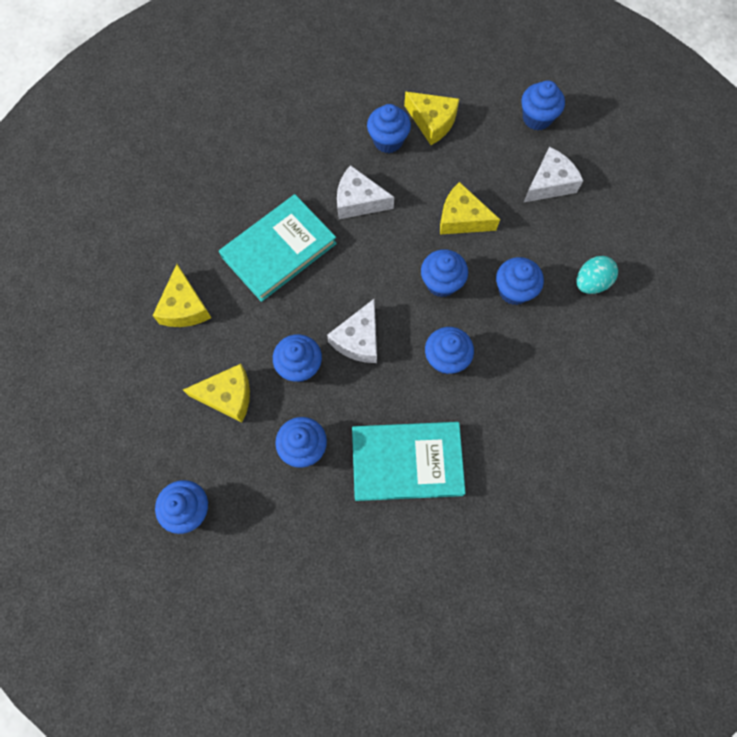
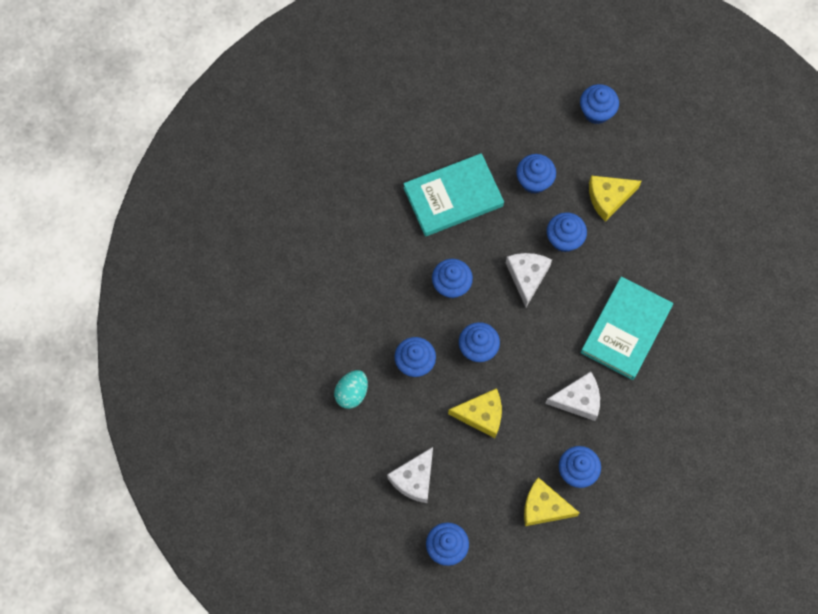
camera: 160 degrees right, 0 degrees up
(184, 307) = (678, 254): yellow cheese -> none

